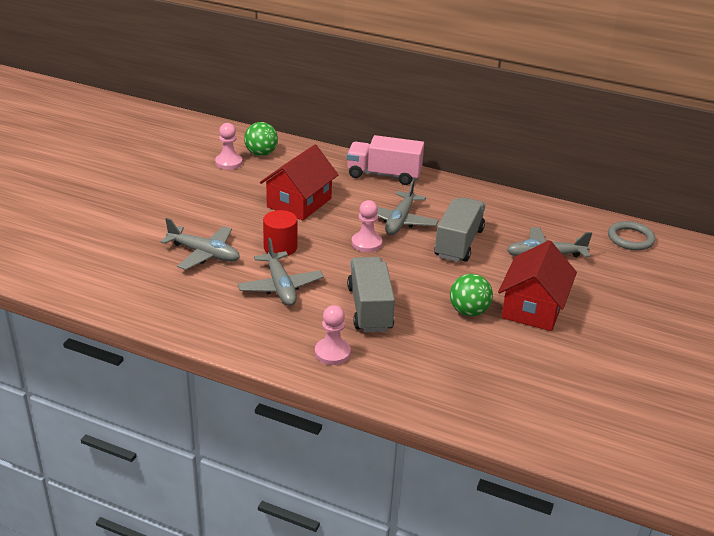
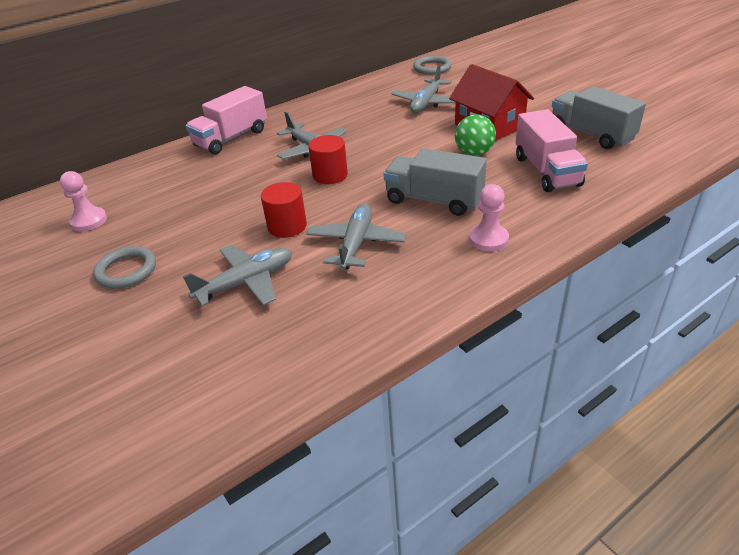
camera: 55 degrees left, 5 degrees up
(186, 201) = (126, 270): none -> grey ring
(261, 153) = (101, 195): green ball -> none
(280, 287) = (356, 243): grey plane -> grey plane turned 90 degrees counterclockwise
(299, 203) = (221, 195): red house -> none
(366, 243) = (330, 175): pink pawn -> red cylinder
(458, 243) = (374, 132): grey truck -> grey truck (591, 134)
(471, 364) = (546, 171): none -> pink truck

